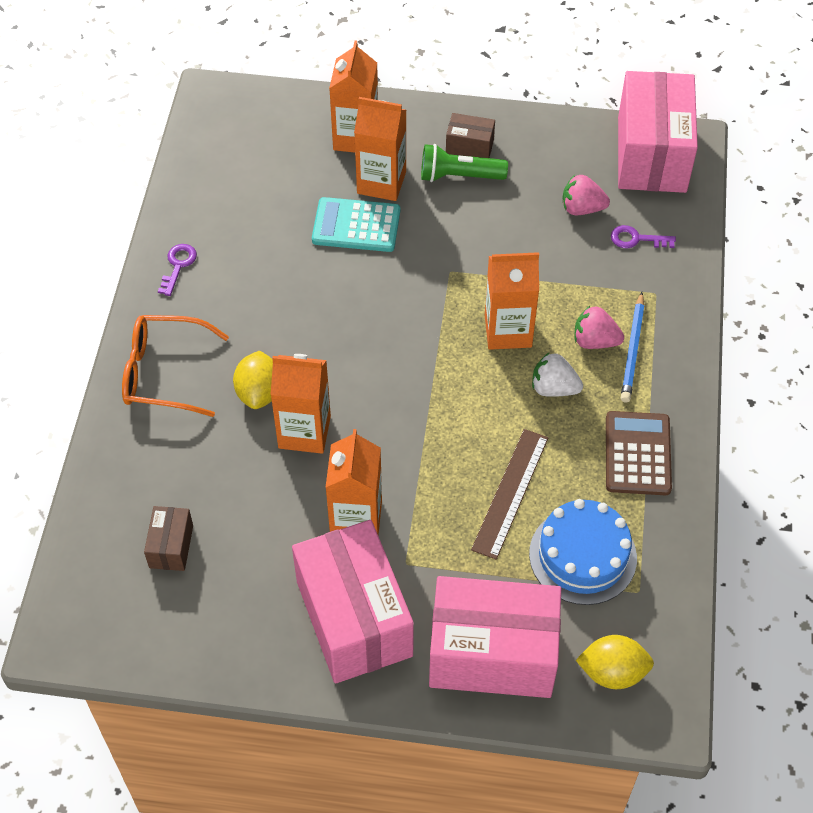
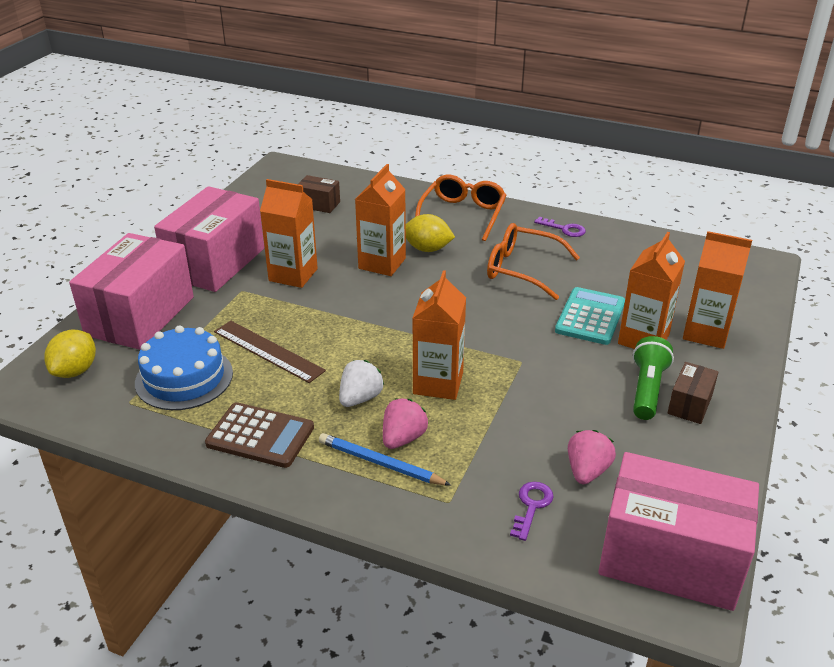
camera: 105 degrees right, 20 degrees down
(280, 293) = (522, 269): none -> orange glasses
(354, 618) = (215, 263): pink box -> pink box turned 60 degrees counterclockwise

